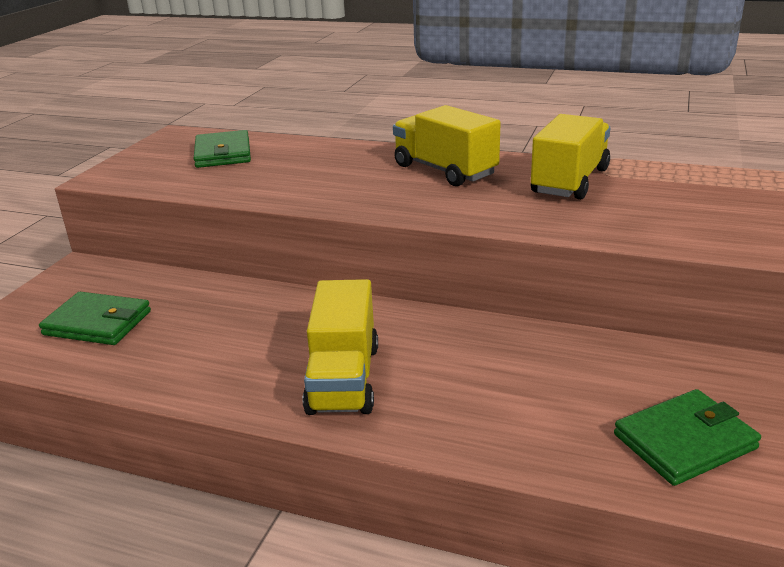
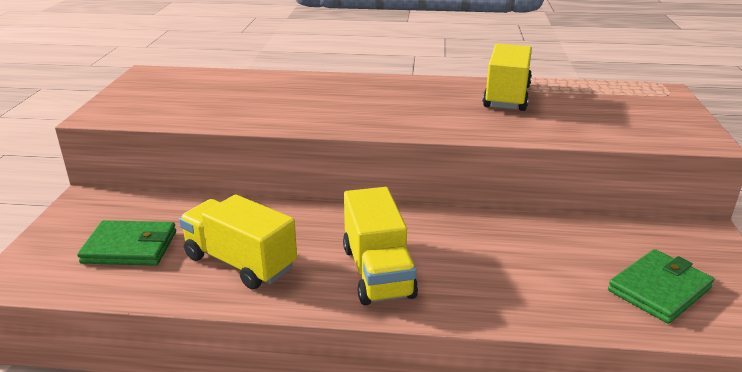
camera: 15 degrees left, 0 degrees up
(223, 153) = (202, 88): green wallet -> none
(445, 170) = (403, 93): yellow truck -> yellow truck (240, 262)

